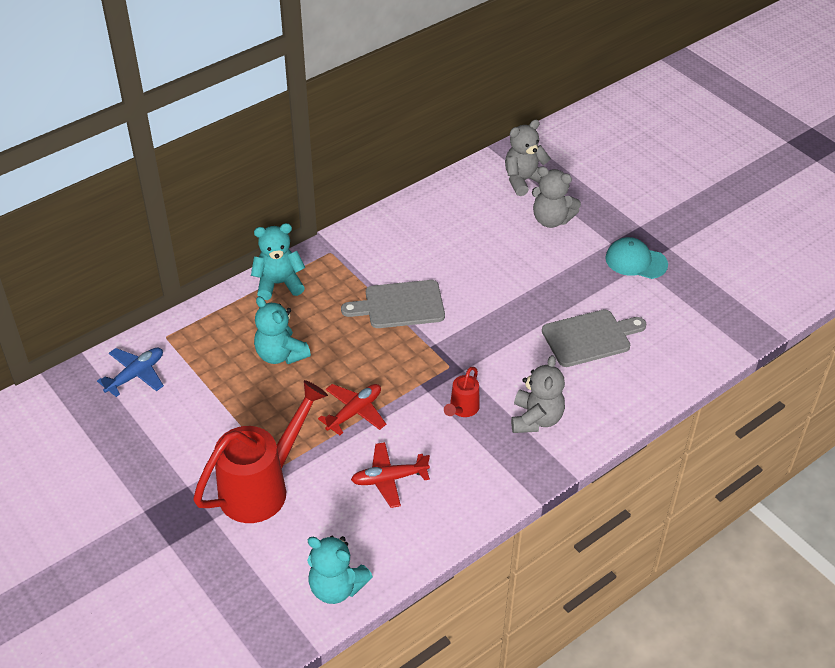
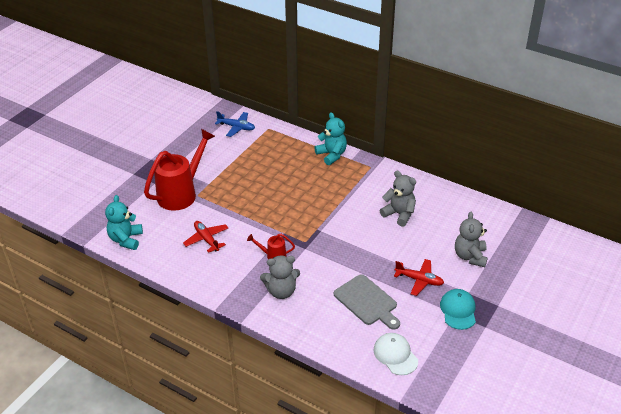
camera: 70 degrees right, 5 degrees down
(262, 487) = (181, 193): red watering can -> red watering can turned 75 degrees counterclockwise
(280, 354) = (277, 172): turquoise teddy bear -> none
(354, 412) = (249, 212): red plane -> red plane (419, 280)
(400, 305) = (344, 207): grey cutting board -> none
(524, 180) = (500, 233): grey teddy bear -> grey teddy bear (399, 214)
(687, 339) = (395, 355): none -> white cap

